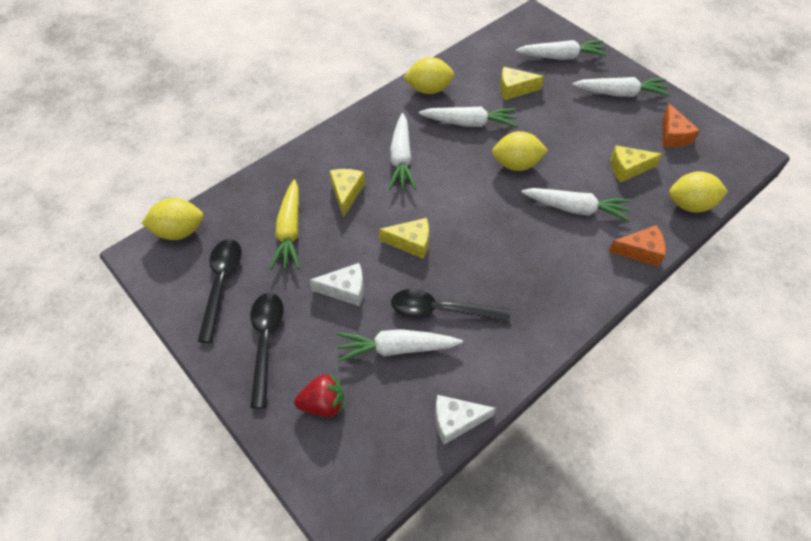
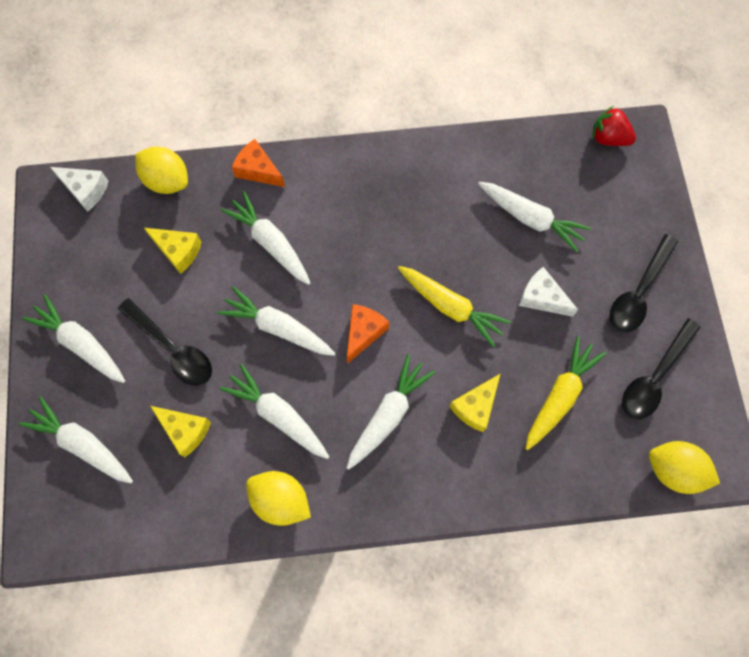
camera: 145 degrees left, 15 degrees up
(323, 403) = (616, 212): red strawberry -> red strawberry (608, 138)
(411, 242) = (450, 307): yellow cheese -> yellow carrot
(440, 310) = (471, 227): black spoon -> black spoon (173, 349)
(456, 421) = (522, 140): white cheese -> white cheese (85, 190)
(516, 164) = (278, 327): yellow lemon -> white carrot
(673, 135) = (93, 257): orange cheese -> orange cheese (363, 333)

